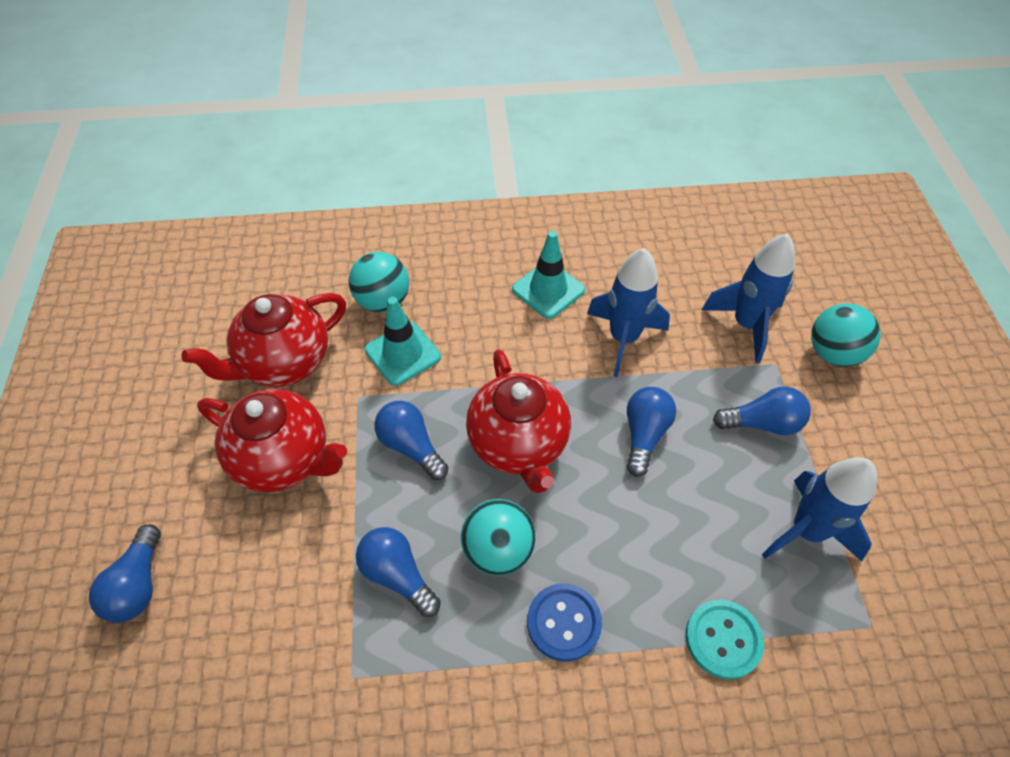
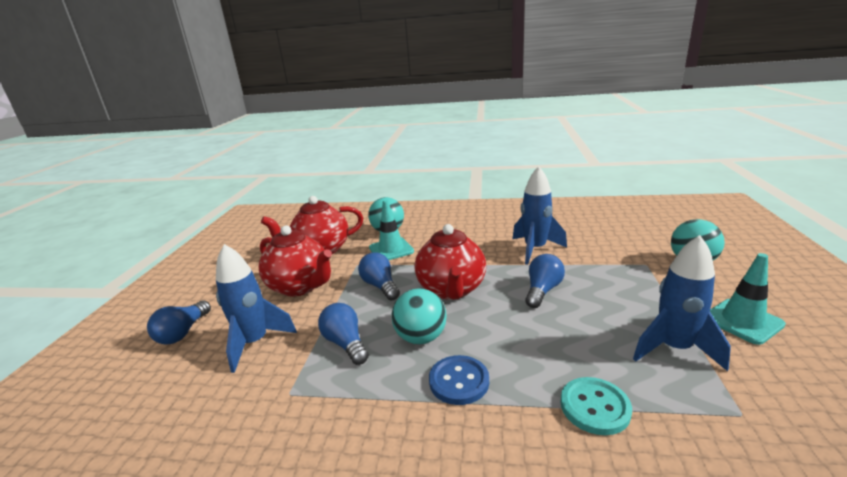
camera: 15 degrees right, 30 degrees down
(548, 290) = (489, 230): turquoise traffic cone -> turquoise traffic cone (742, 321)
(746, 325) = (624, 247): blue rocket -> blue rocket (255, 343)
(762, 423) = (635, 290): blue light bulb -> none

